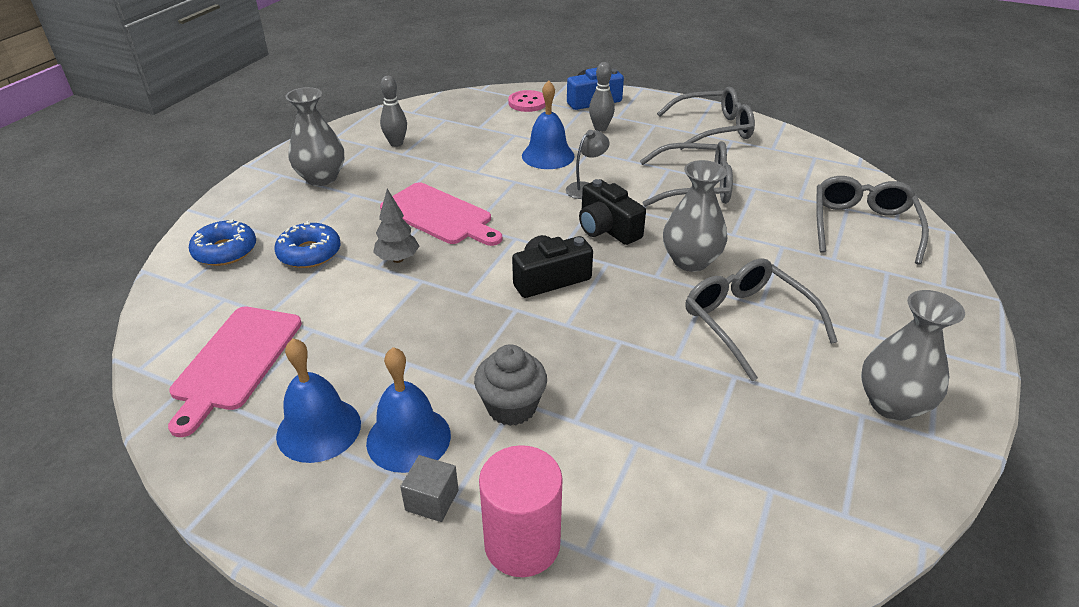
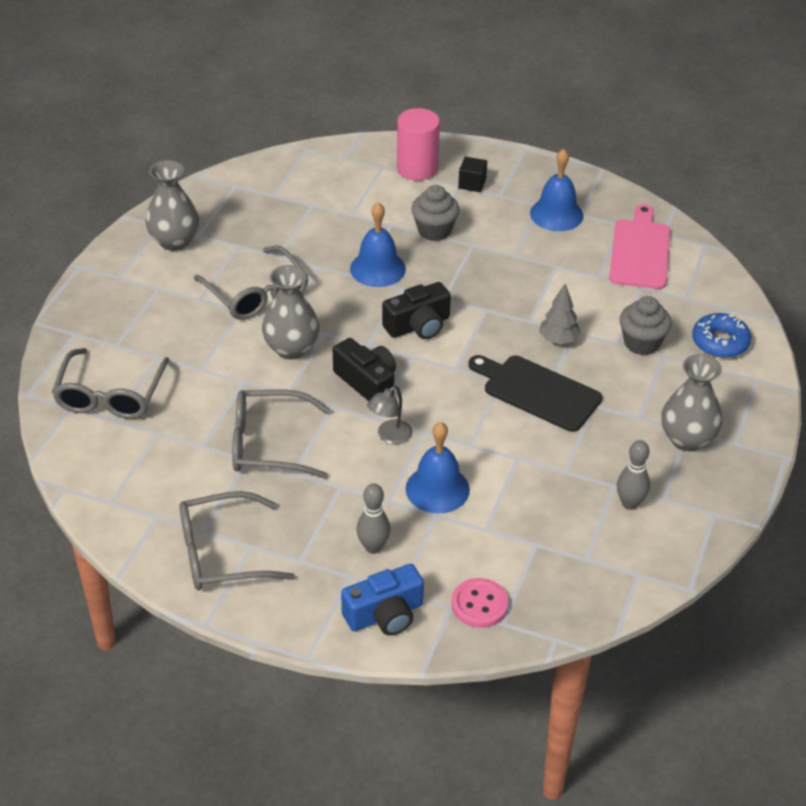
camera: 175 degrees right, 5 degrees up
(309, 253) = (642, 343): blue donut -> grey cupcake
(408, 438) = (497, 211): blue bell -> blue bell (377, 268)
(432, 500) = (472, 183): grey cube -> black cube
(439, 215) = (537, 392): pink cutting board -> black cutting board

